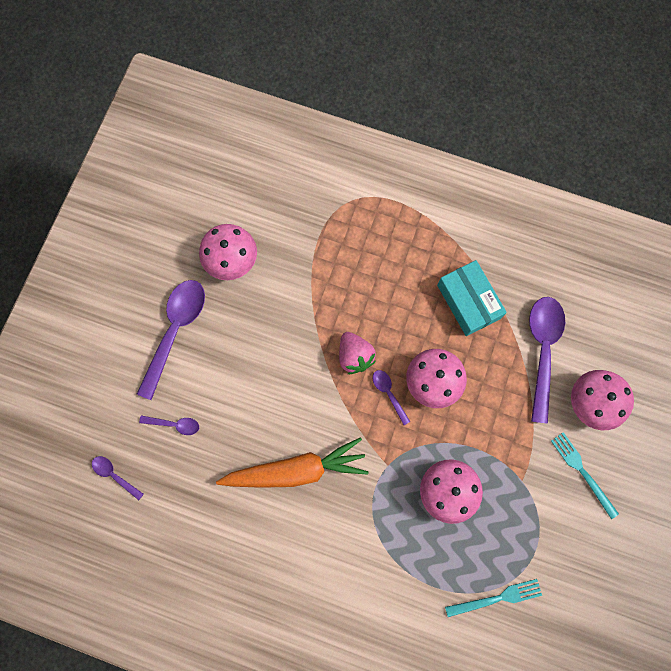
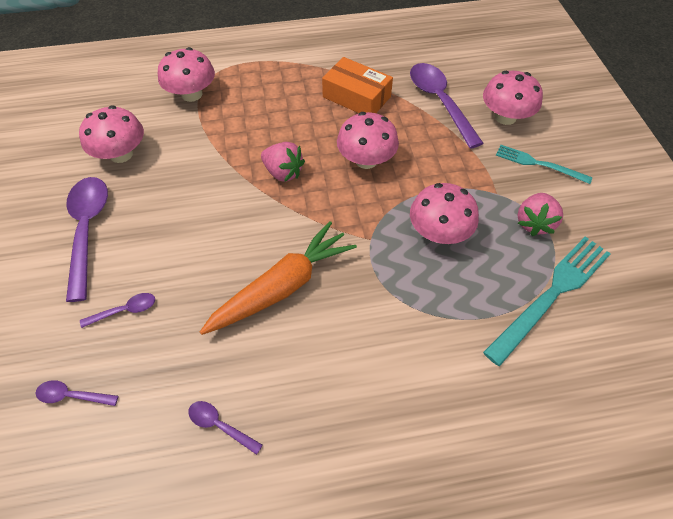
camera: 30 degrees left, 20 degrees down
(321, 217) = (192, 94): none -> pink mushroom
(389, 394) = (333, 185): purple spoon -> purple spoon (220, 425)
(468, 301) = (356, 97): turquoise box -> orange box
(497, 598) = (551, 294): turquoise fork -> turquoise fork, size x1.68
(532, 528) = (534, 223): none -> pink strawberry

